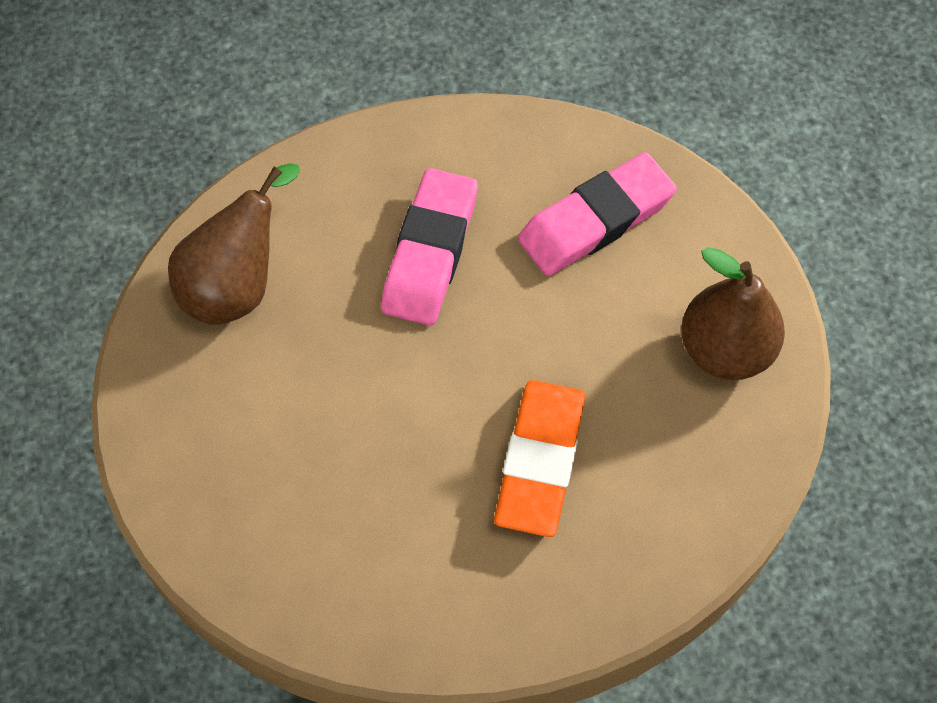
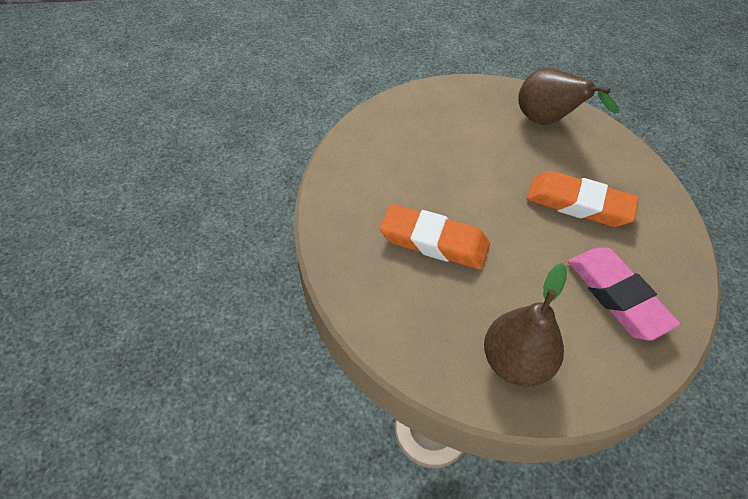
camera: 95 degrees right, 10 degrees down
(430, 252) = (578, 204): pink eraser -> orange eraser

